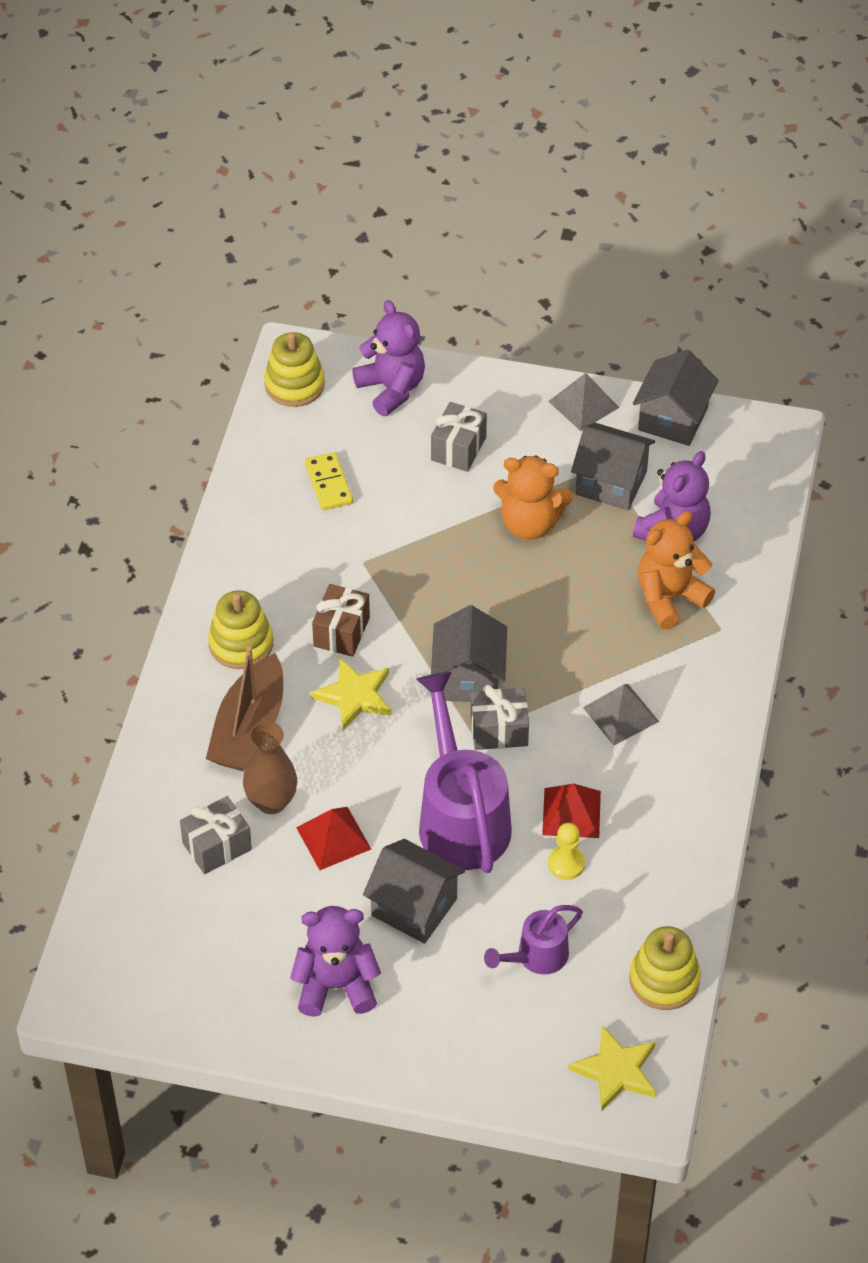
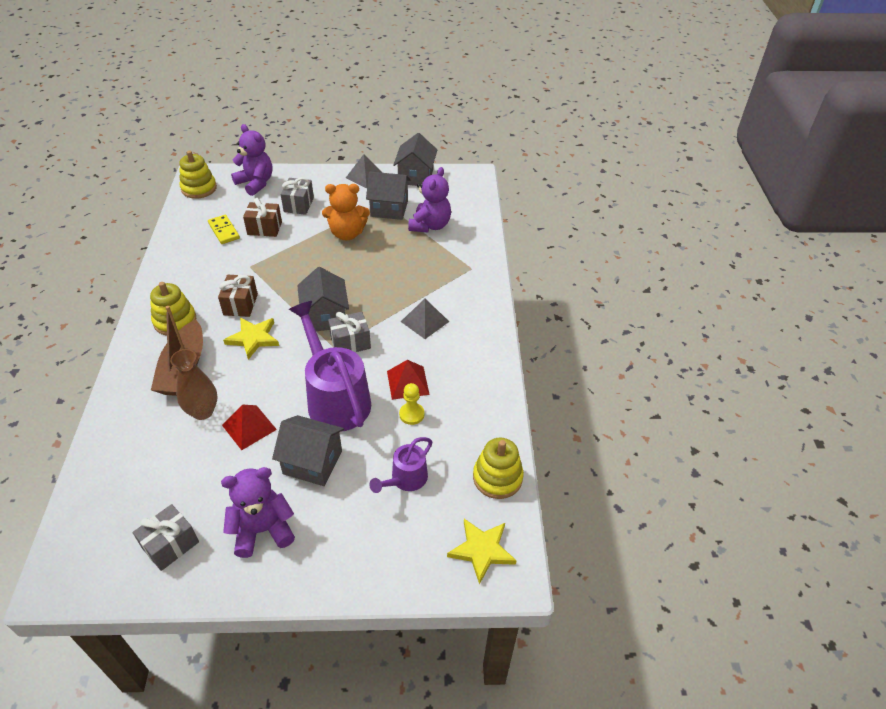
camera: 15 degrees left, 5 degrees down
(217, 846) = (165, 448): grey gift -> grey gift (170, 545)
(395, 489) = (264, 228): none -> brown gift
(669, 598) = (437, 257): orange teddy bear -> none

